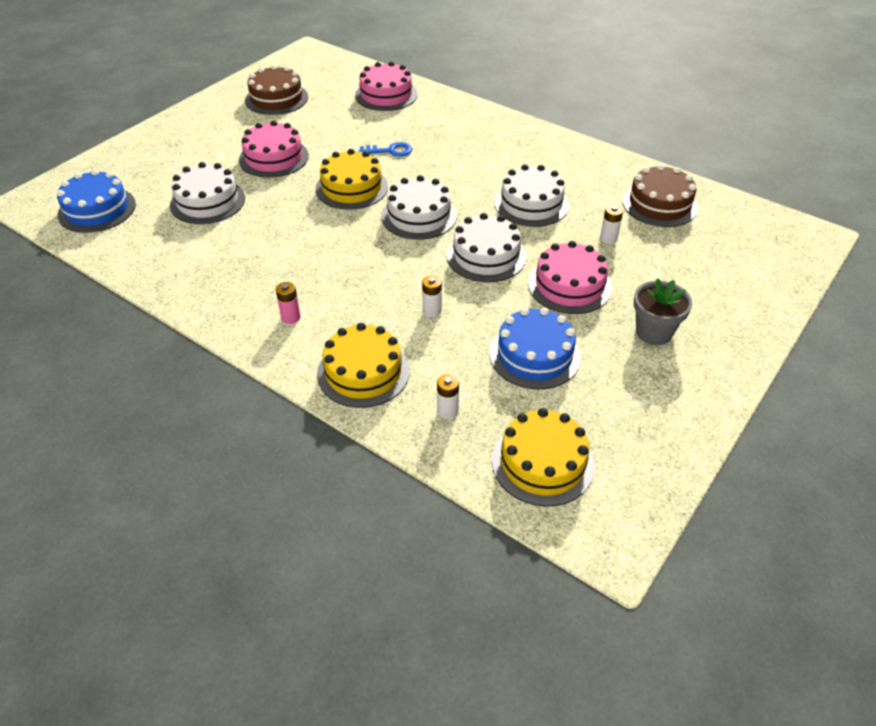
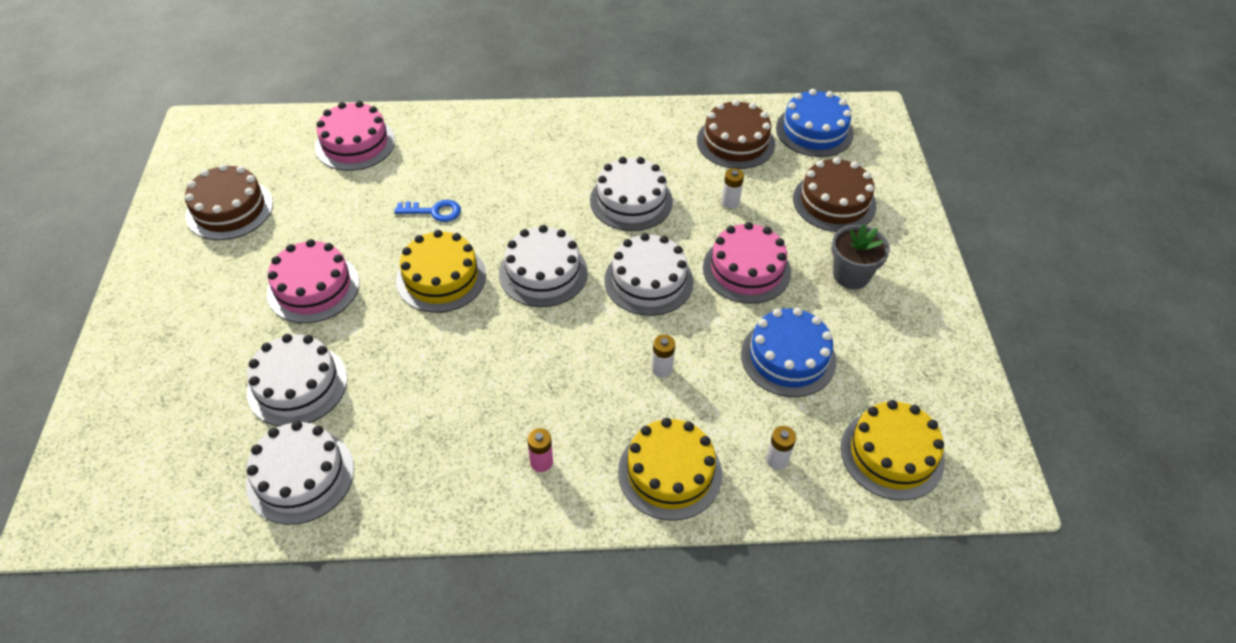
camera: 40 degrees left, 5 degrees up
(97, 209) = (167, 476): blue cake -> blue cake (814, 131)
(156, 246) = (300, 476): none -> white cake
(390, 151) = (434, 211): blue key -> blue key turned 45 degrees clockwise
(699, 278) = (834, 202): none -> brown cake

